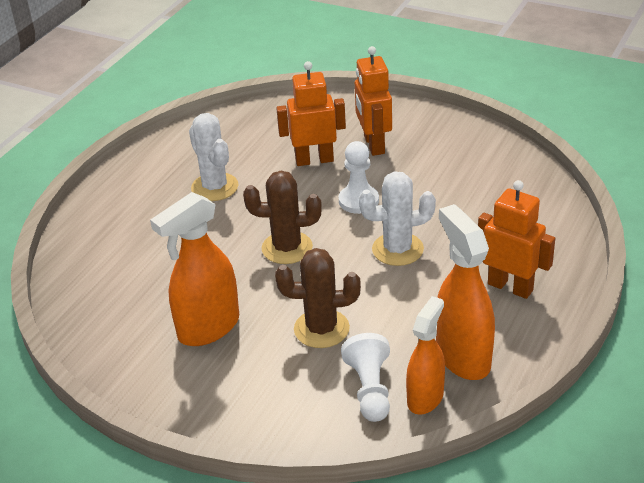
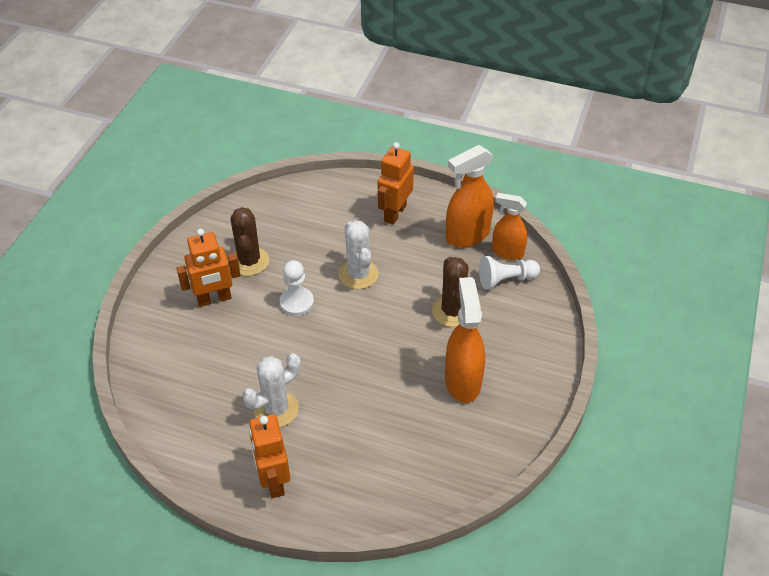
camera: 100 degrees left, 10 degrees up
(208, 328) = (462, 381): orange spray bottle -> orange spray bottle turned 135 degrees counterclockwise
(287, 248) = (361, 343): brown cactus -> brown cactus (249, 261)
(314, 160) = (235, 339): orange robot -> orange robot (273, 480)

